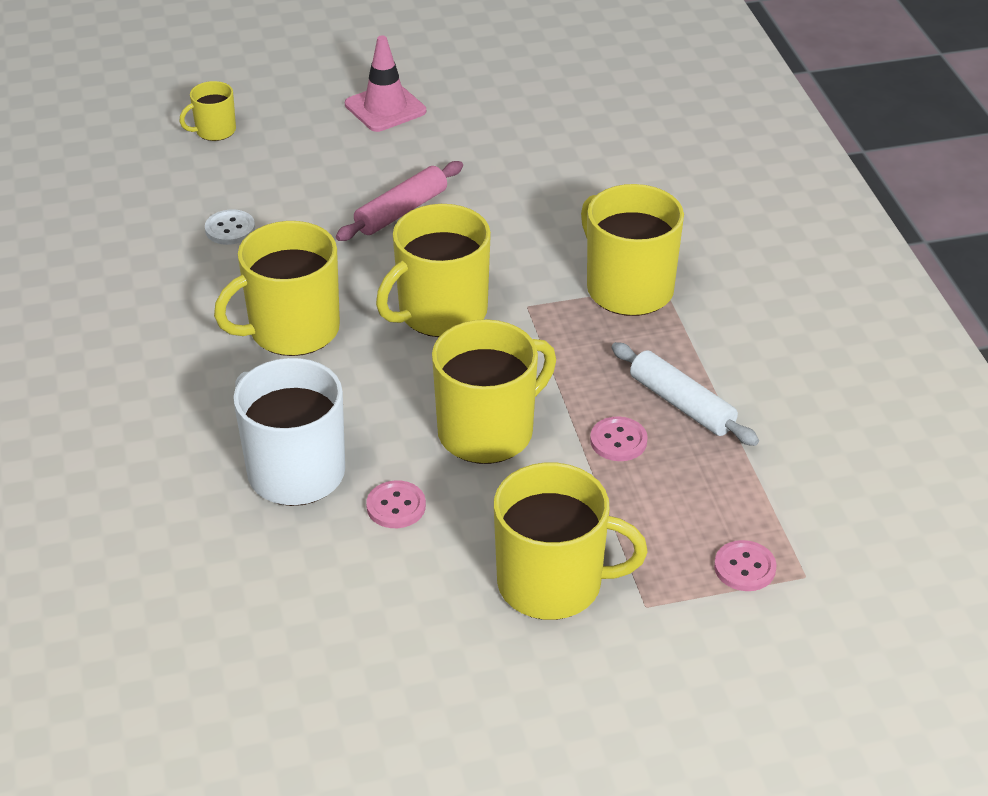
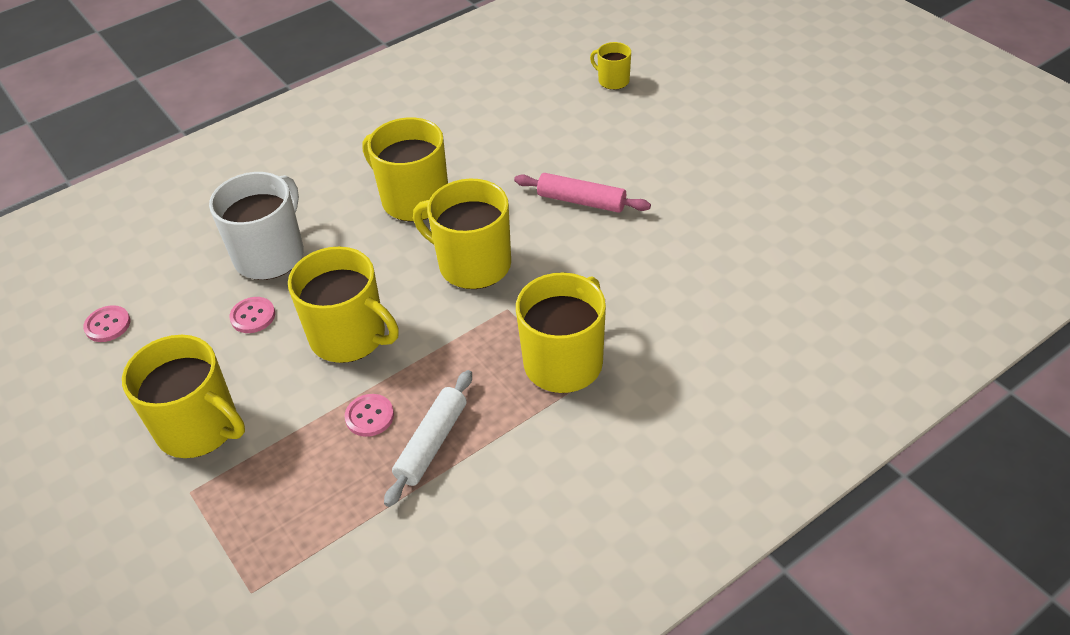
camera: 70 degrees right, 5 degrees up
(230, 229) = (506, 130): white button -> none
(385, 108) = (706, 146): pink traffic cone -> none
(552, 583) = (199, 428): yellow mug -> yellow mug turned 45 degrees counterclockwise
(744, 568) = (248, 545): pink button -> pink button (108, 325)

